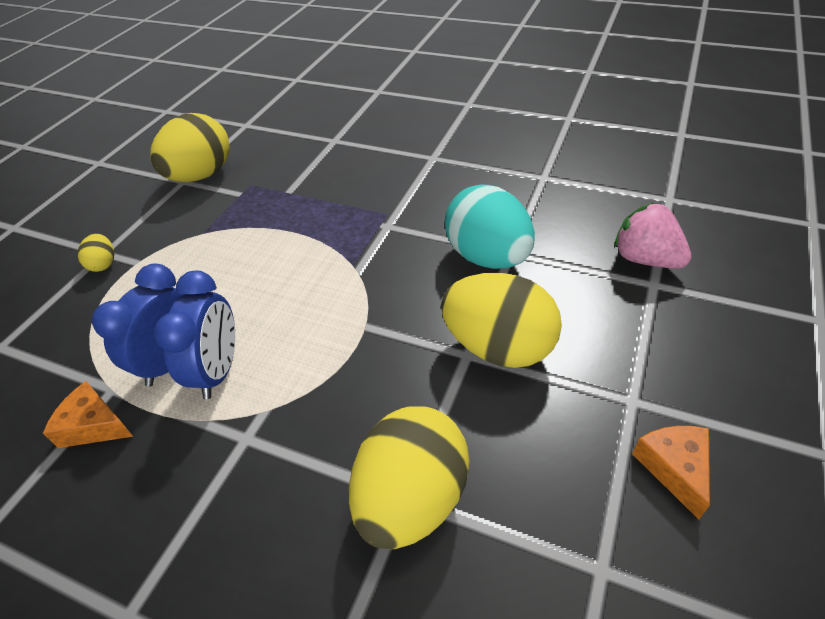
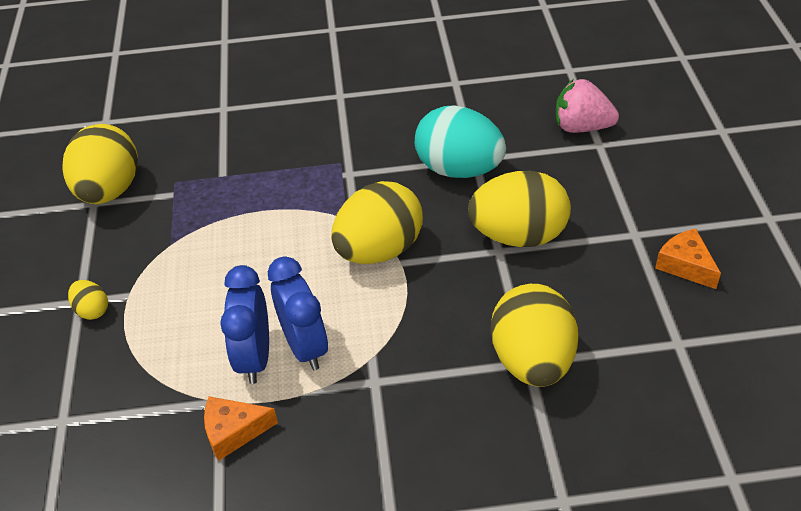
camera: 30 degrees left, 0 degrees up
(356, 306) = (379, 250): none -> yellow egg

